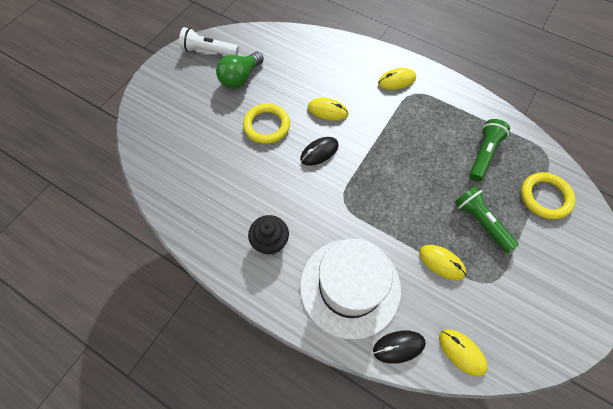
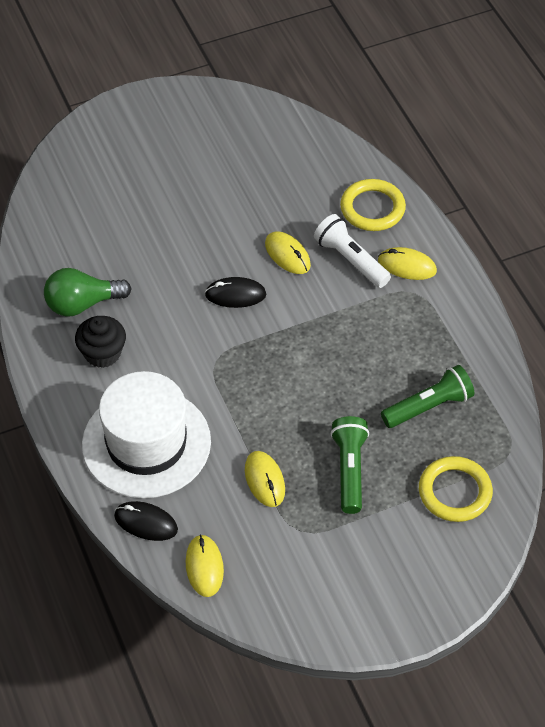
camera: 35 degrees right, 10 degrees down
(208, 51) = (207, 109): white flashlight -> white flashlight (351, 260)
(240, 78) = (218, 162): green light bulb -> green light bulb (82, 304)
(266, 126) = (201, 233): yellow ring -> yellow ring (372, 208)

